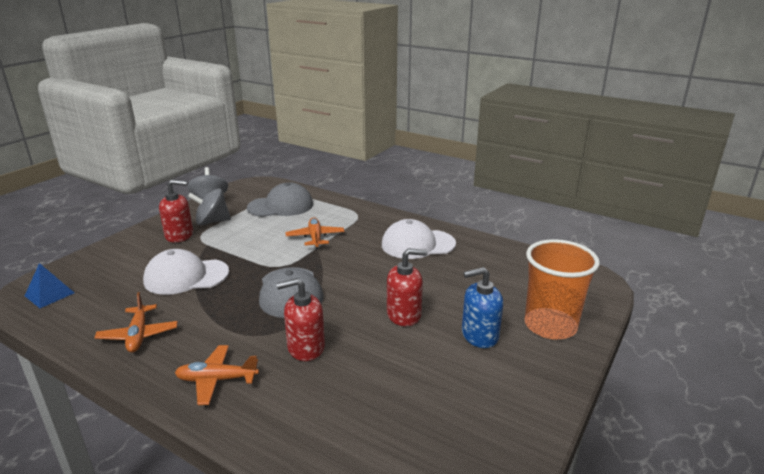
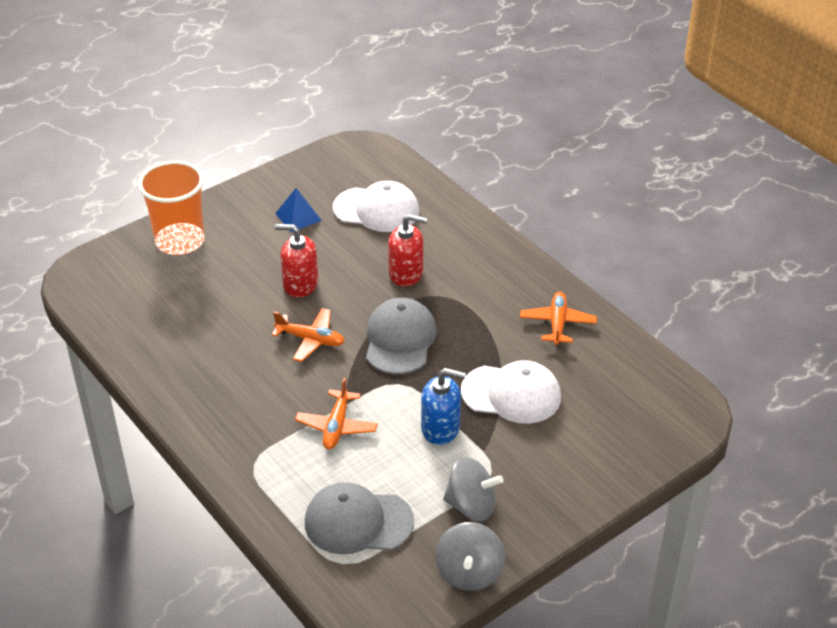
camera: 160 degrees left, 15 degrees up
(49, 294) = (665, 405): blue pyramid -> blue pyramid (298, 217)
(179, 235) = (520, 483): red soap dispenser -> none
(217, 380) = (487, 262): orange plane -> orange plane (310, 340)
(418, 244) = (215, 378): white cap -> white cap (376, 210)
(479, 335) = (249, 248): blue soap dispenser -> blue soap dispenser (440, 428)

